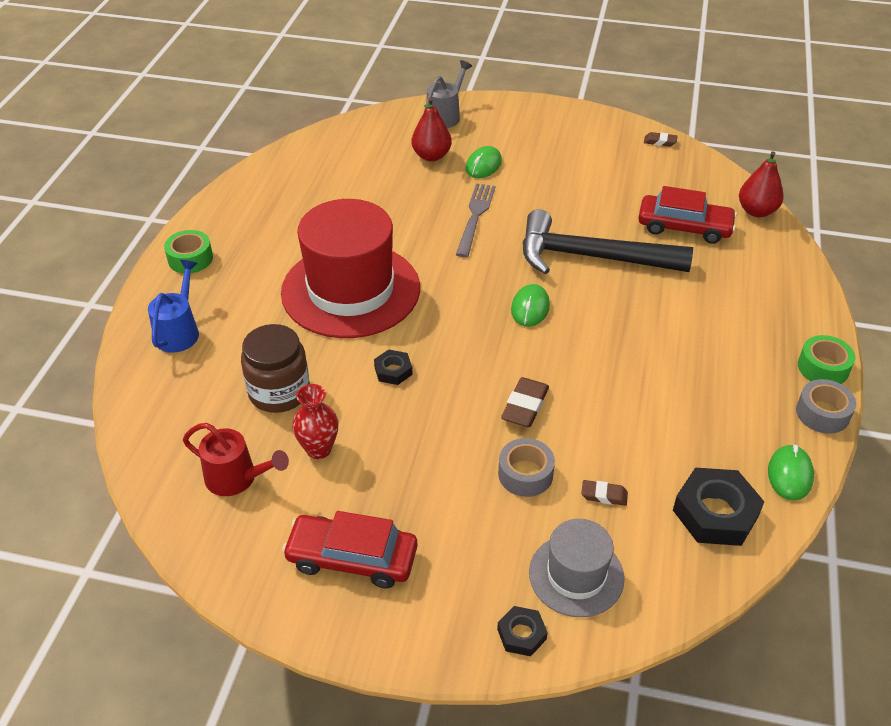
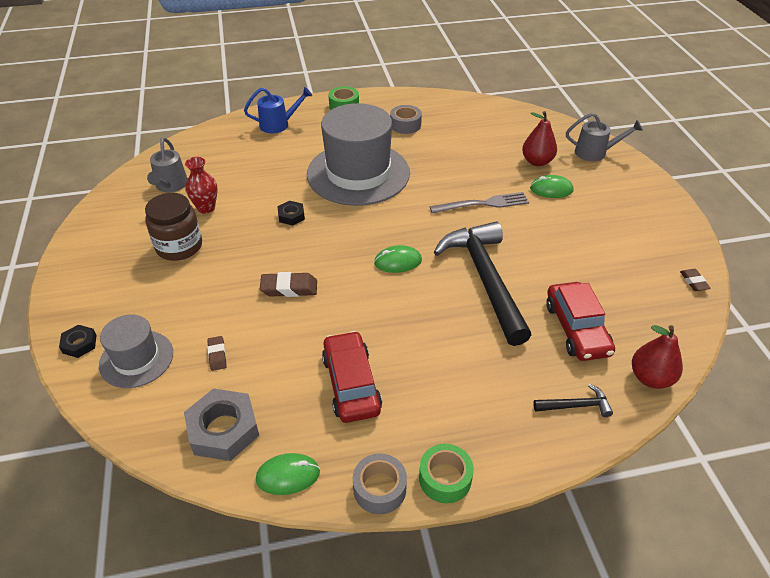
camera: 65 degrees right, 0 degrees up
(237, 478) = (170, 186): red watering can -> grey watering can
(279, 392) = (247, 177): brown jar -> brown jar (179, 246)
(351, 290) = (358, 173): red hat -> grey hat
(352, 558) = (123, 250): red car -> red car (351, 384)
(525, 474) = (222, 307): grey tape -> grey tape (405, 125)
(715, 513) = (223, 429): black nut -> grey nut
(770, 262) = (576, 405): none -> black hammer

